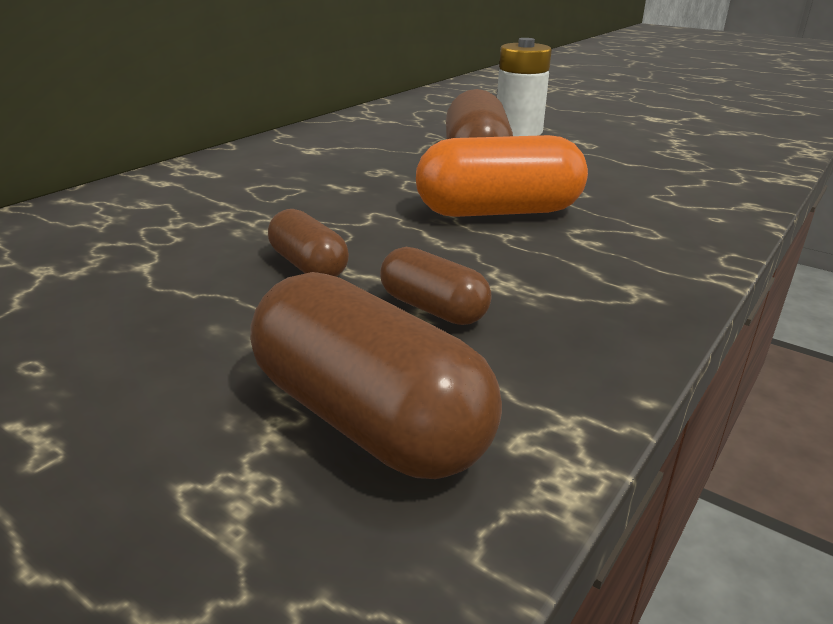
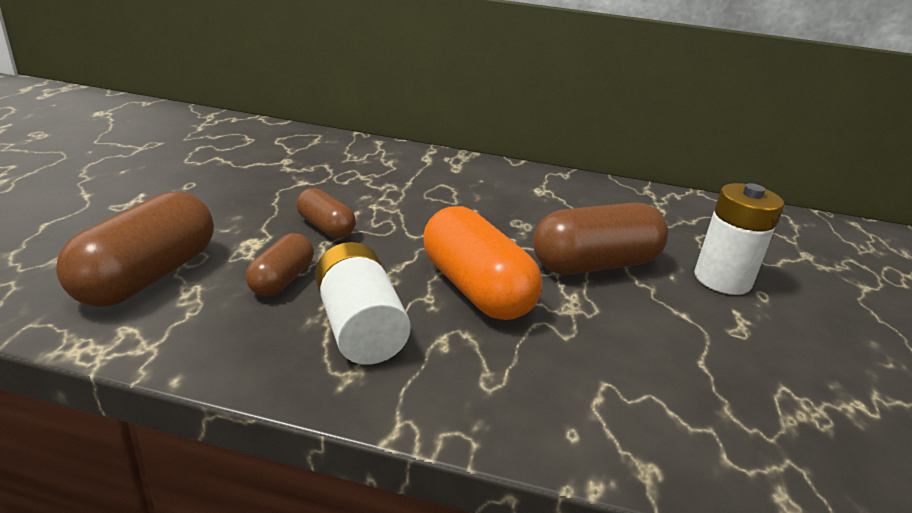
camera: 65 degrees right, 0 degrees up
(308, 266) = (325, 227): brown capsule -> brown capsule turned 75 degrees counterclockwise
(554, 275) = (359, 327): none -> white battery

